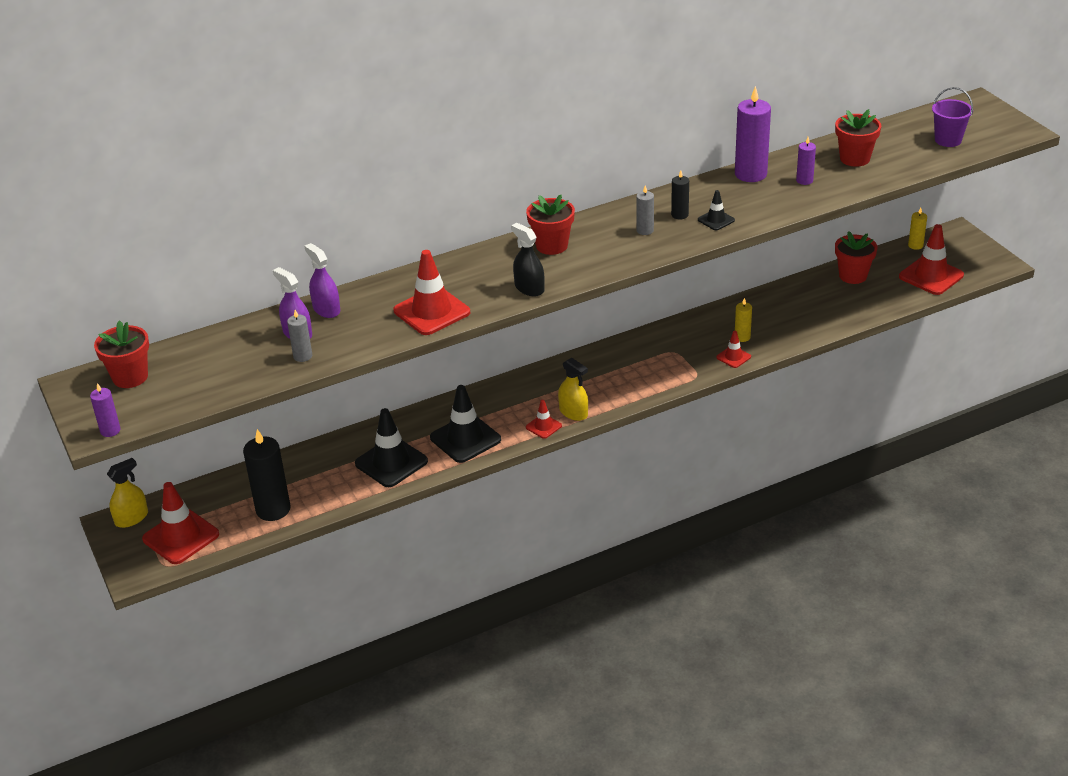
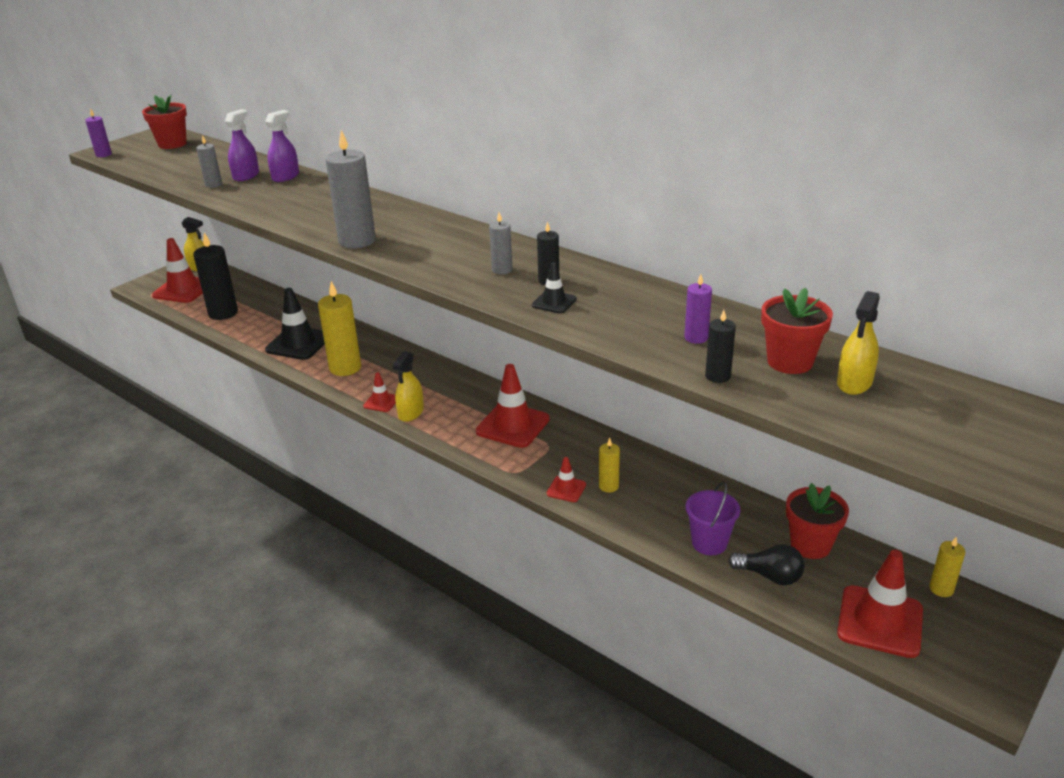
camera: 65 degrees right, 5 degrees down
(432, 311) = (298, 212): red traffic cone -> red traffic cone (512, 425)
(465, 439) = (345, 368): black traffic cone -> yellow candle
(529, 288) = (357, 241): black spray bottle -> grey candle
(552, 245) = (440, 234): red flower pot -> none
(750, 174) = (676, 302): purple candle -> none
(856, 186) = (717, 376): none -> black candle
(873, 300) = (770, 576): none -> black light bulb
(890, 146) = (854, 383): none -> yellow spray bottle
(948, 140) = (932, 427): purple bucket -> purple bucket (709, 543)

